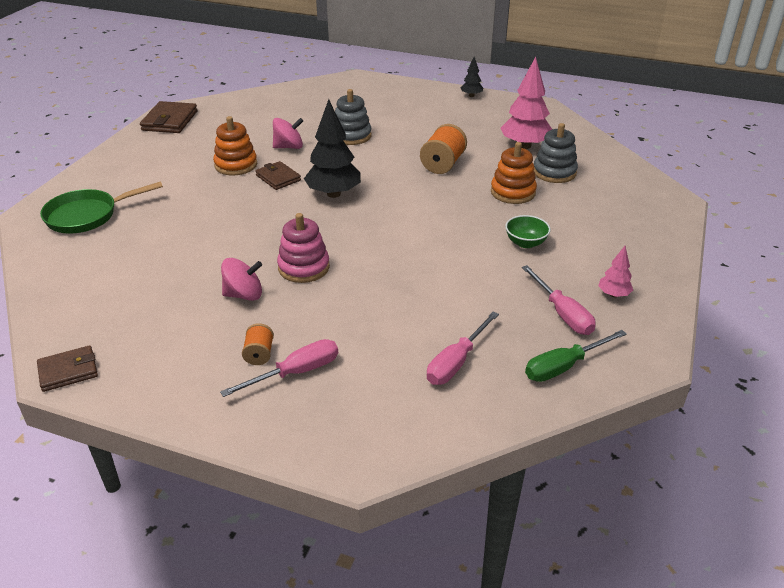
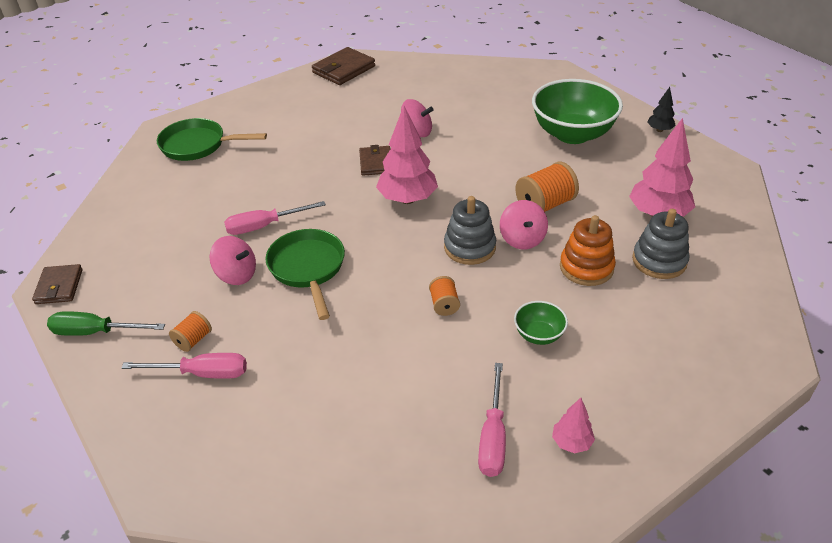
camera: 35 degrees right, 5 degrees up
(68, 371) = (59, 286): brown wallet -> brown wallet turned 75 degrees clockwise
(236, 165) = (354, 136): orange stacking toy -> none
(304, 267) = (308, 268): pink stacking toy -> green pan
(333, 194) = (407, 199): black tree -> pink tree
(351, 136) = (486, 139): grey stacking toy -> grey stacking toy (469, 247)
(413, 115) = (572, 134): none -> green bowl
(440, 250) = (444, 305): none -> orange spool
(450, 190) = (522, 239): none -> pink spinning top
(456, 362) = (338, 436): pink screwdriver -> pink screwdriver (264, 226)
(564, 367) = (432, 498): green screwdriver -> green screwdriver (95, 332)

